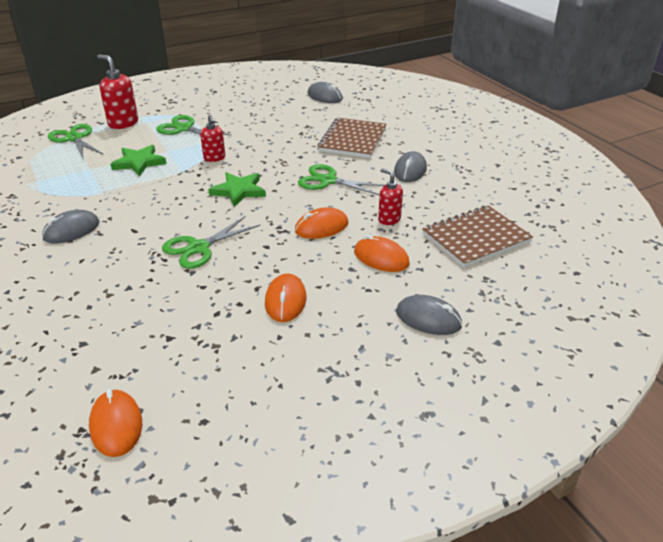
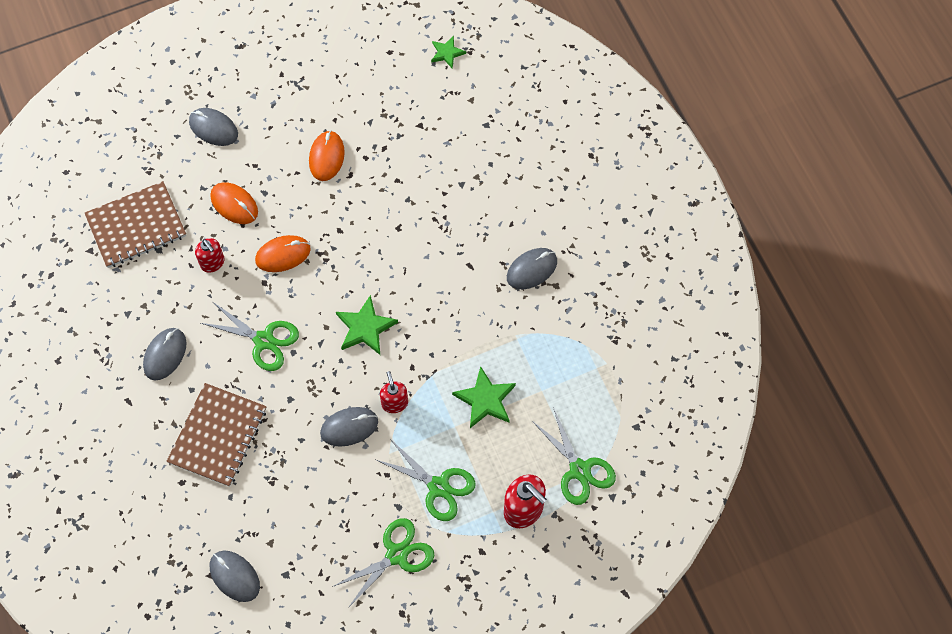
camera: 175 degrees left, 30 degrees up
(116, 425) = (447, 53): orange mouse -> green star
(199, 248) = (403, 232): green scissors -> green scissors (396, 555)
(251, 147) = (349, 427): none -> grey mouse

